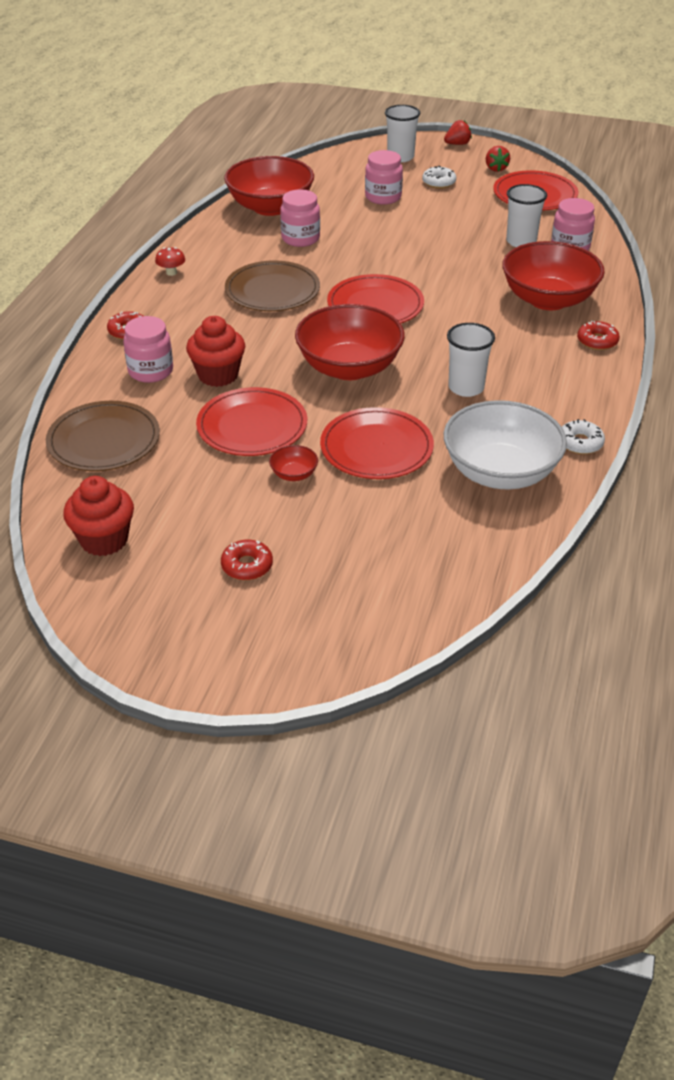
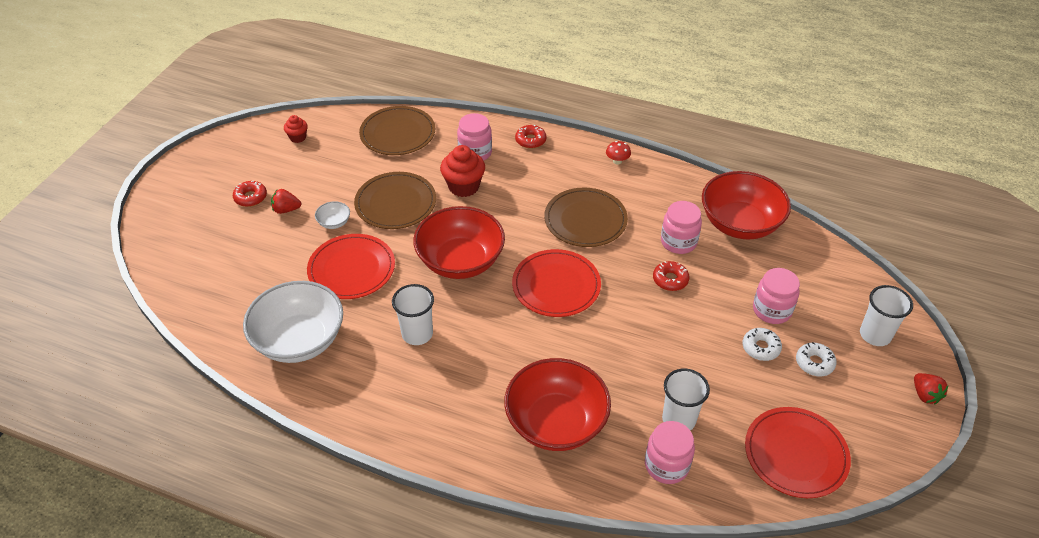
camera: 95 degrees right, 5 degrees up
(104, 540) = (298, 137): red cupcake -> red cupcake, size x0.56
(252, 426) = (395, 203): red plate -> brown plate
(294, 474) = (334, 222): red bowl -> white bowl
(496, 168) = (862, 425): red strawberry -> red strawberry (286, 210)
(580, 443) = (321, 401): white donut -> white donut (761, 348)
(597, 341) = (474, 450): red donut -> red donut (670, 280)

